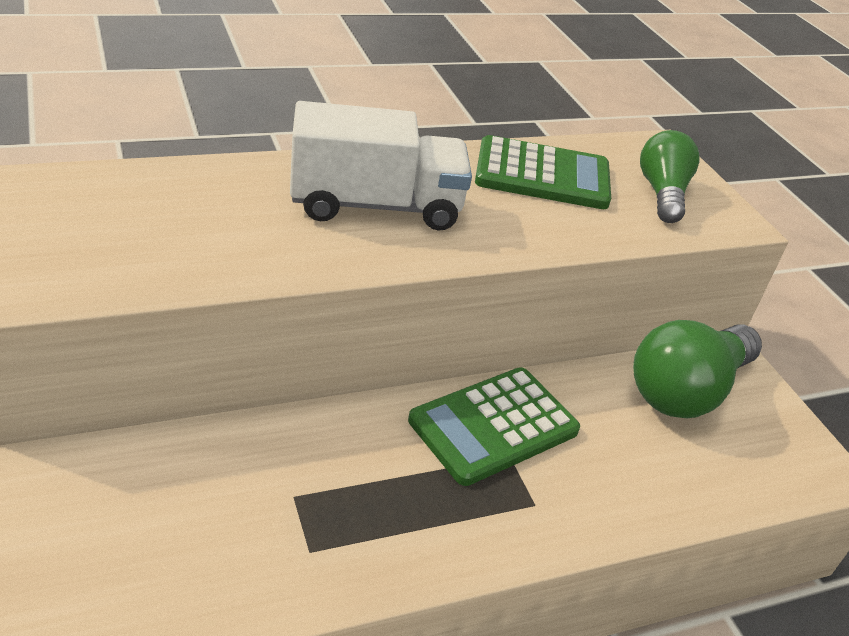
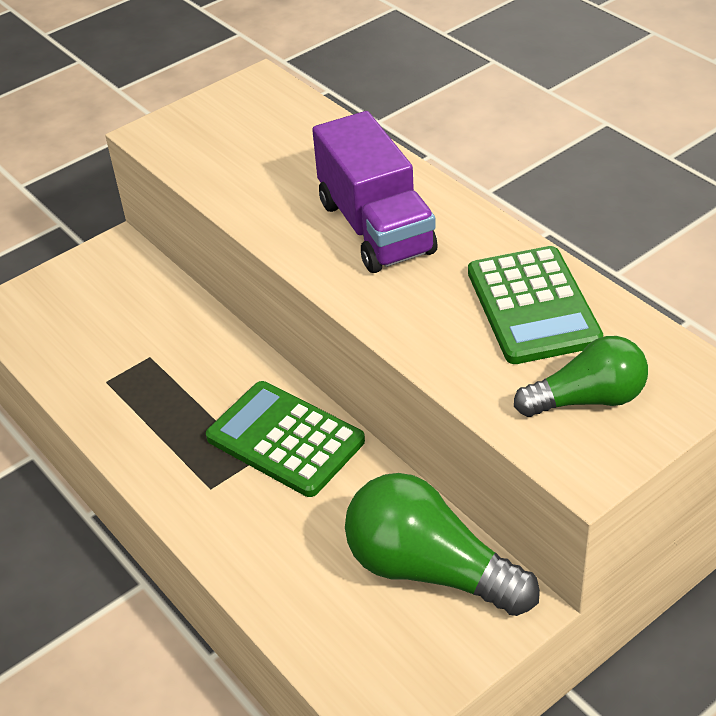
camera: 80 degrees right, 5 degrees up
(375, 206) = (375, 227): white truck -> purple truck

